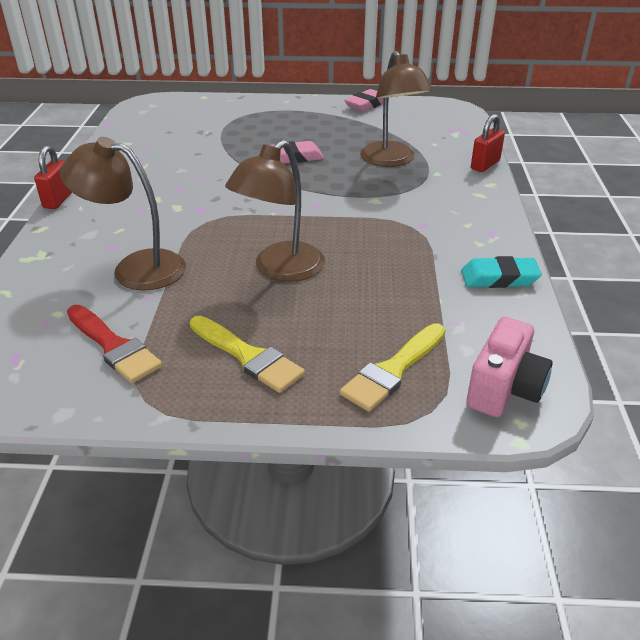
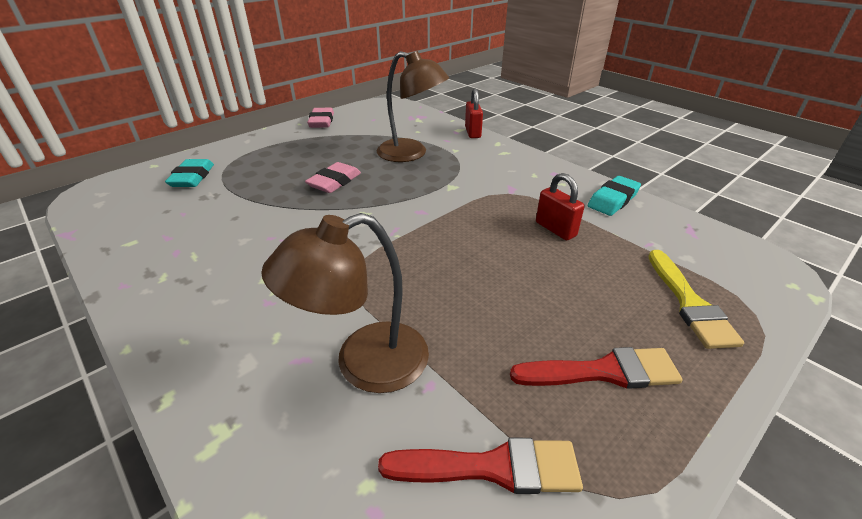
camera: 45 degrees left, 0 degrees up
(58, 200) = (136, 349): red padlock -> red padlock (555, 229)
(213, 115) = (192, 177): none -> turquoise eraser
(247, 356) = (602, 372): yellow brush -> red brush
(280, 270) = (488, 278): brown lamp -> none
(504, 390) = (749, 270): pink camera -> none

